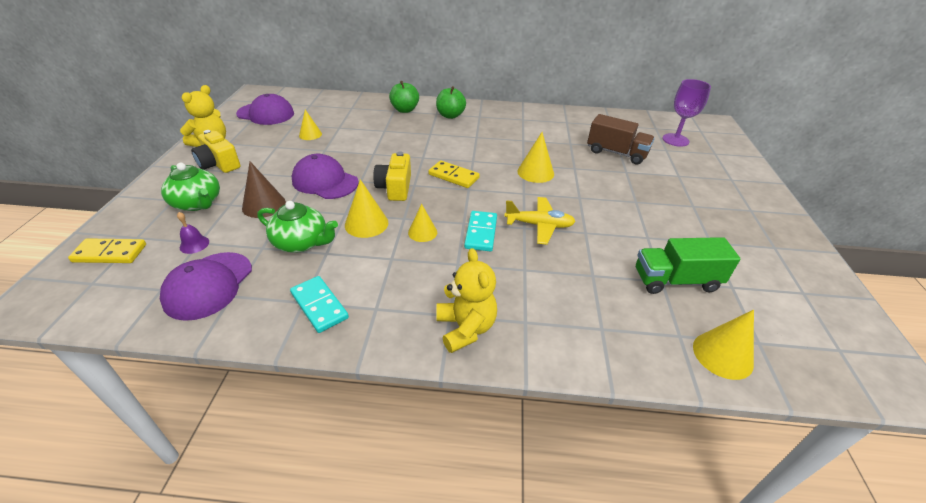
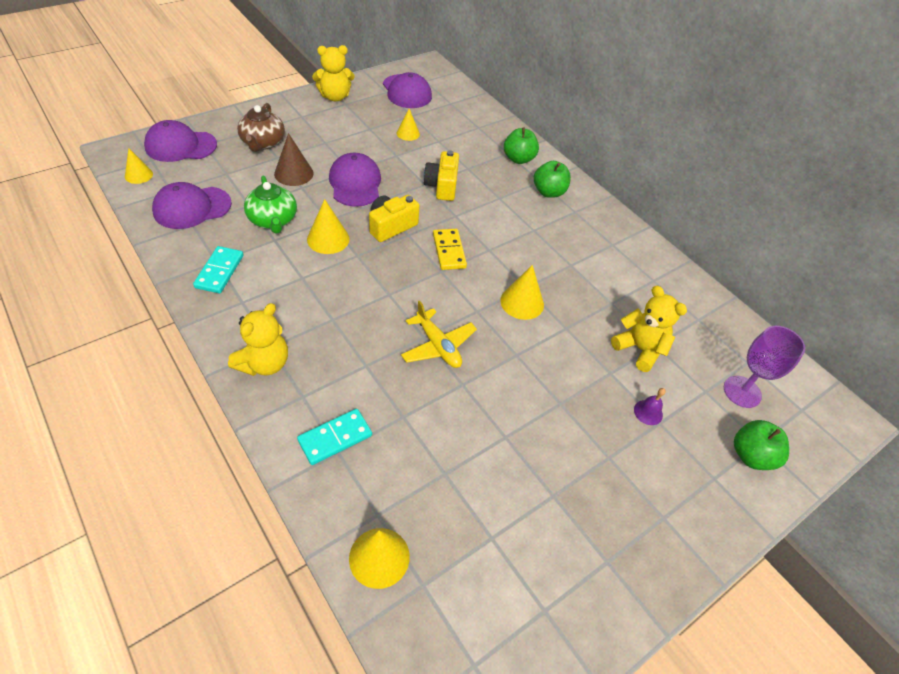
camera: 45 degrees right, 10 degrees up
(110, 253) = (180, 146): yellow domino -> purple cap
(194, 244) = (222, 173): purple bell -> purple bell (648, 412)
(198, 203) = (263, 143): green teapot -> brown teapot
(219, 164) = (315, 119): yellow camera -> yellow camera (442, 186)
(422, 232) = (350, 276): yellow cone -> yellow cone (138, 175)
(481, 233) = (386, 312): turquoise domino -> turquoise domino (335, 438)
(616, 153) = (639, 349): brown truck -> yellow teddy bear
(675, 280) = (456, 485): green truck -> none
(722, 160) = (751, 455): none -> green apple

